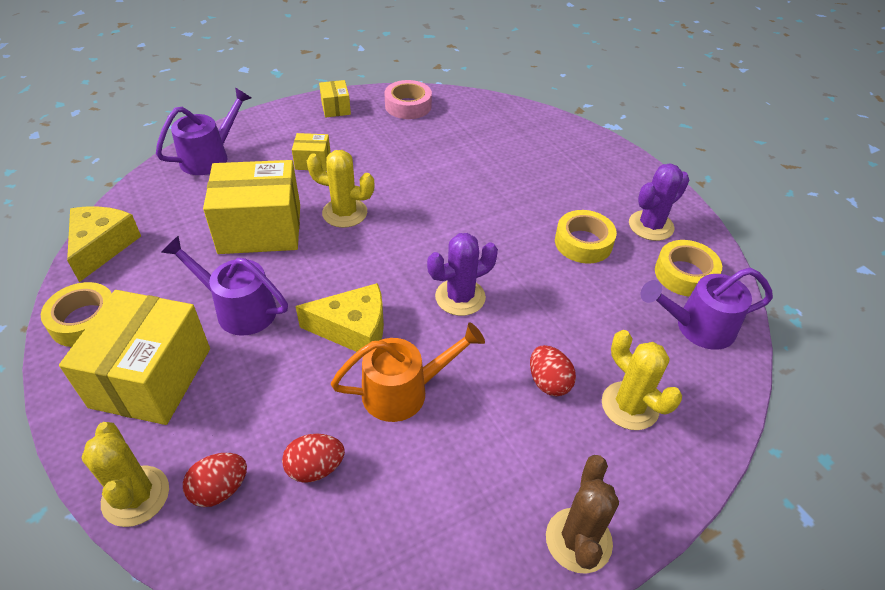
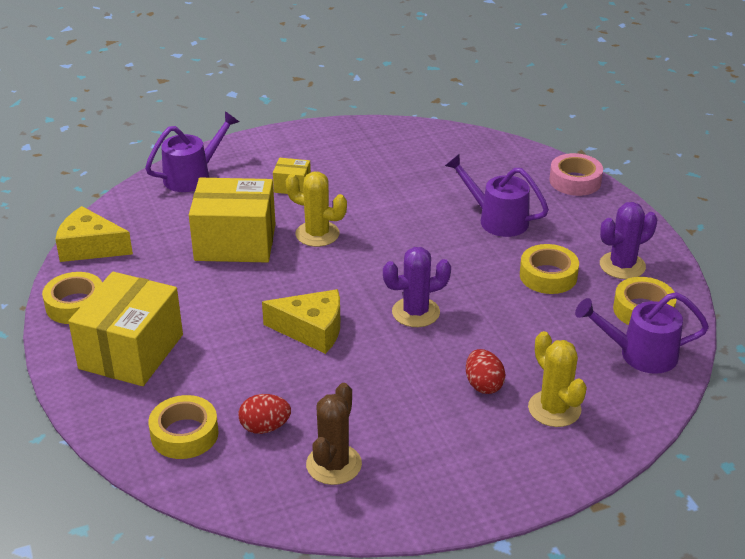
camera: 10 degrees right, 10 degrees down
(102, 246) = (90, 247): yellow cheese -> yellow cheese turned 90 degrees counterclockwise
(136, 496) = (116, 432): yellow cactus -> none
(220, 489) = (184, 434): red egg -> yellow tape
(238, 309) = (209, 306): purple watering can -> purple watering can (496, 219)
(336, 108) = (322, 137): yellow box -> none
(405, 391) = (351, 380): orange watering can -> none
(408, 106) = (397, 139): pink tape -> pink tape (575, 181)
(578, 540) = (480, 496): brown cactus -> brown cactus (334, 464)

